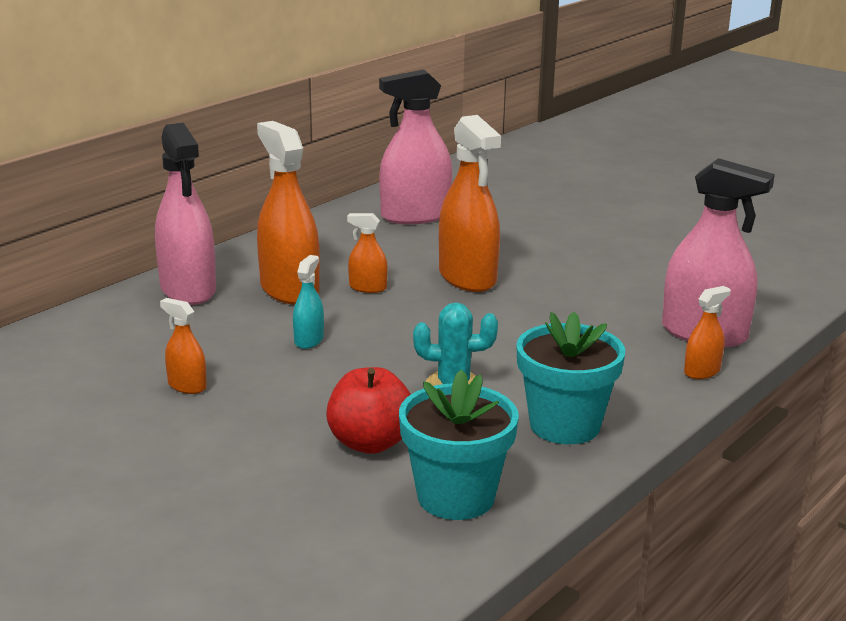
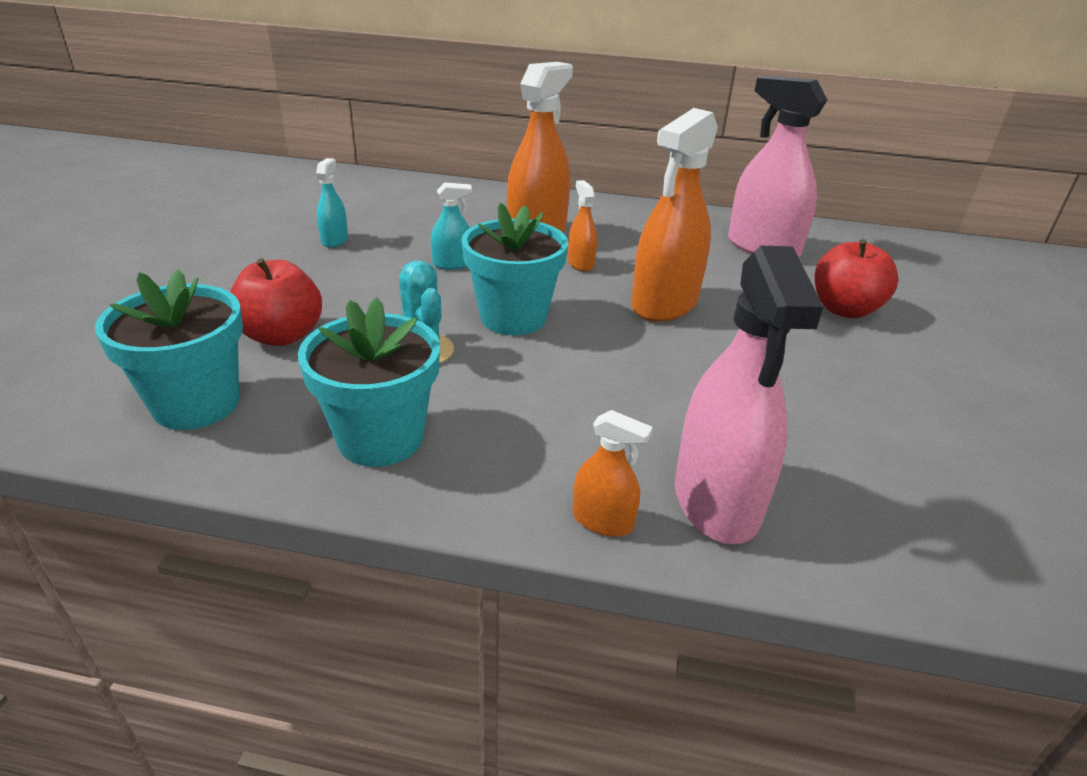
camera: 60 degrees right, 10 degrees up
(187, 386) = (334, 240): orange spray bottle -> turquoise spray bottle
(188, 289) = (494, 201): pink spray bottle -> none
(434, 338) = (513, 318): none -> turquoise flower pot
(532, 225) = (844, 309): none -> red apple

